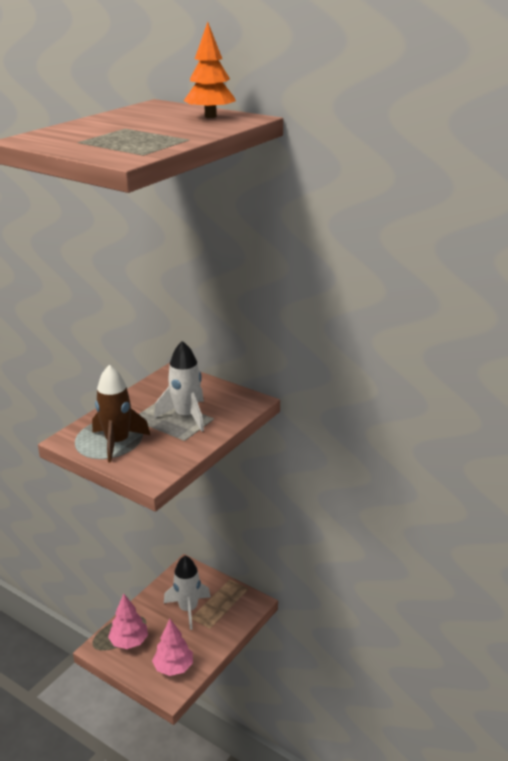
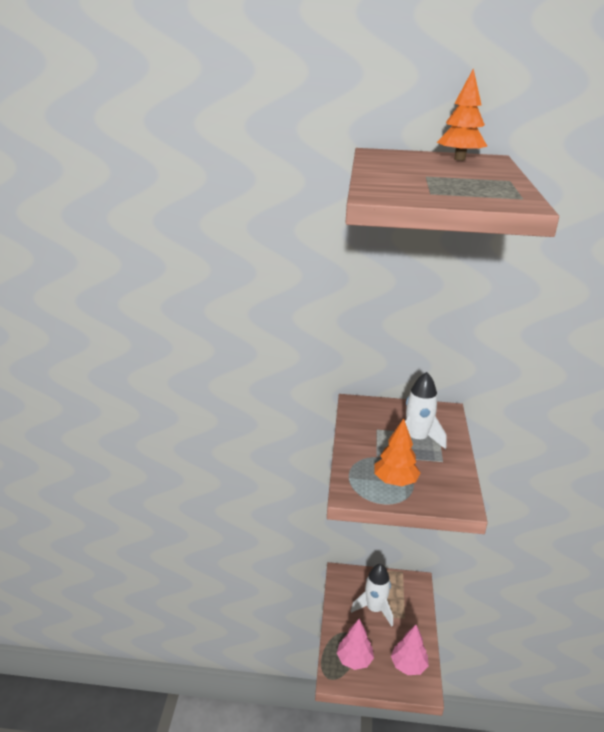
camera: 30 degrees left, 0 degrees up
(117, 442) = (395, 481): brown rocket -> orange tree

